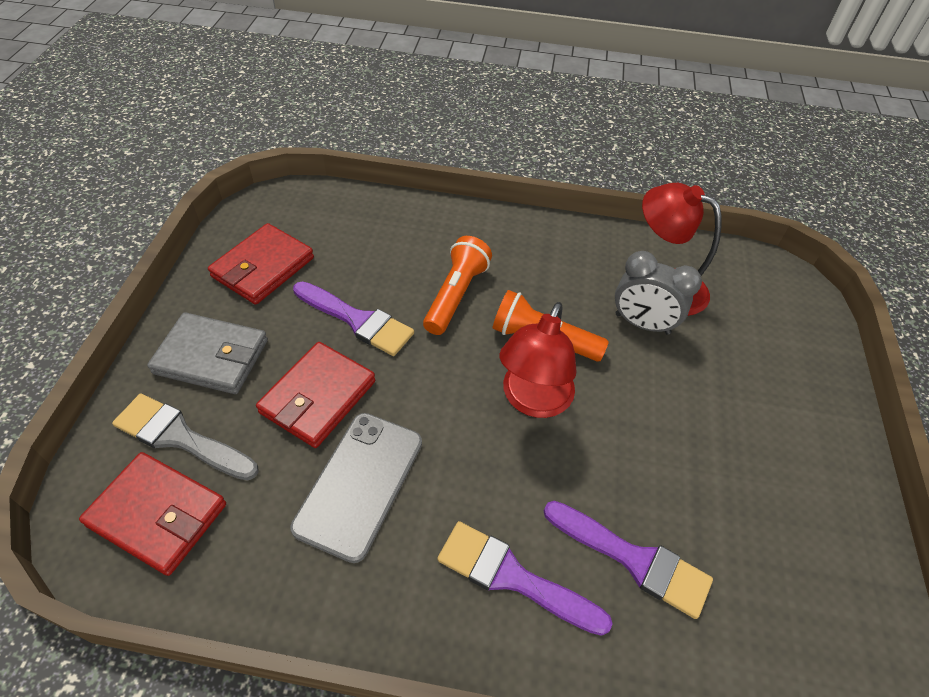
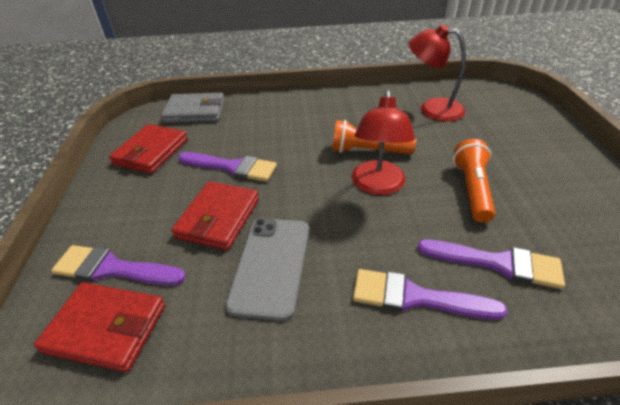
camera: 10 degrees left, 10 degrees down
(180, 437) = (113, 269): grey brush -> purple brush
(211, 357) = (125, 211): grey wallet -> grey wallet (195, 111)
(456, 295) = (297, 140): orange flashlight -> orange flashlight (472, 189)
(642, 324) = (429, 130): grey clock -> none

